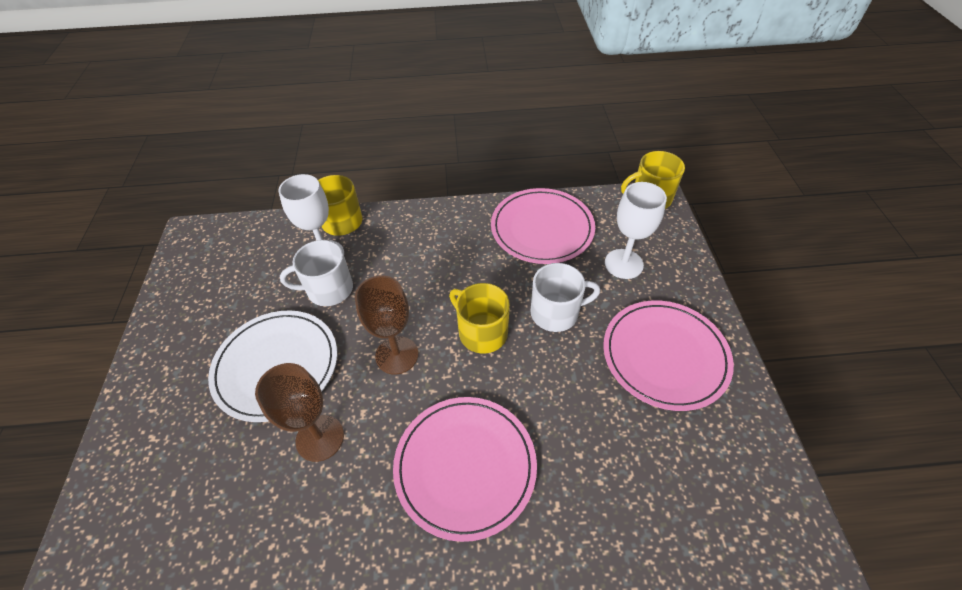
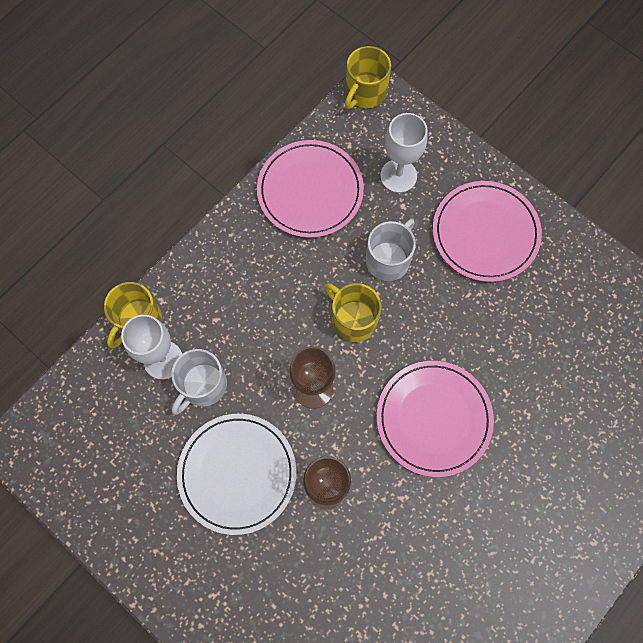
camera: 45 degrees left, 20 degrees up
(482, 332) = (353, 319): yellow mug -> yellow mug turned 45 degrees clockwise

